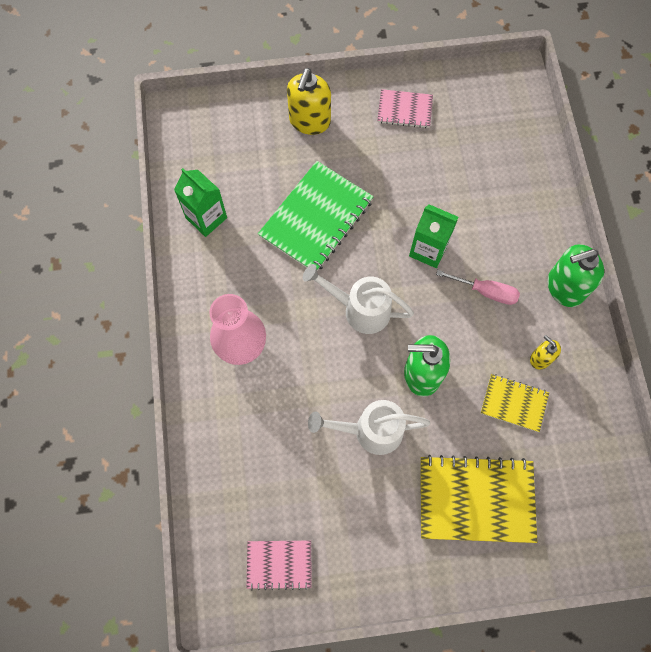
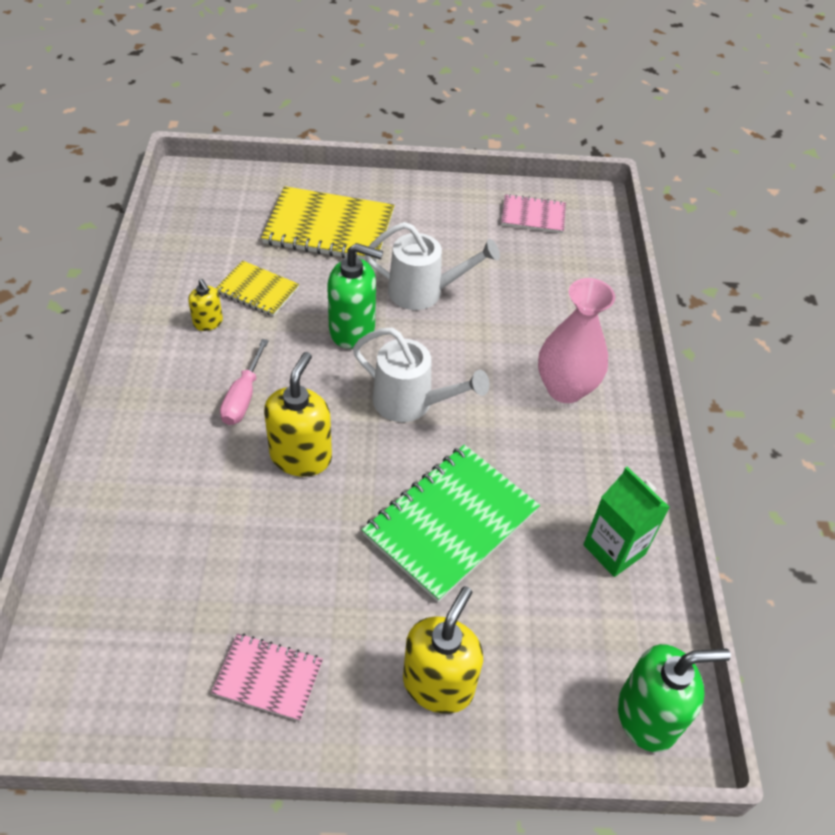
camera: 175 degrees left, 20 degrees down
(428, 250) = (301, 456): green carton -> yellow soap dispenser
(485, 291) = (243, 397): pink screwdriver -> pink screwdriver turned 105 degrees counterclockwise
(564, 287) = (139, 386): green soap dispenser -> green soap dispenser (647, 716)

